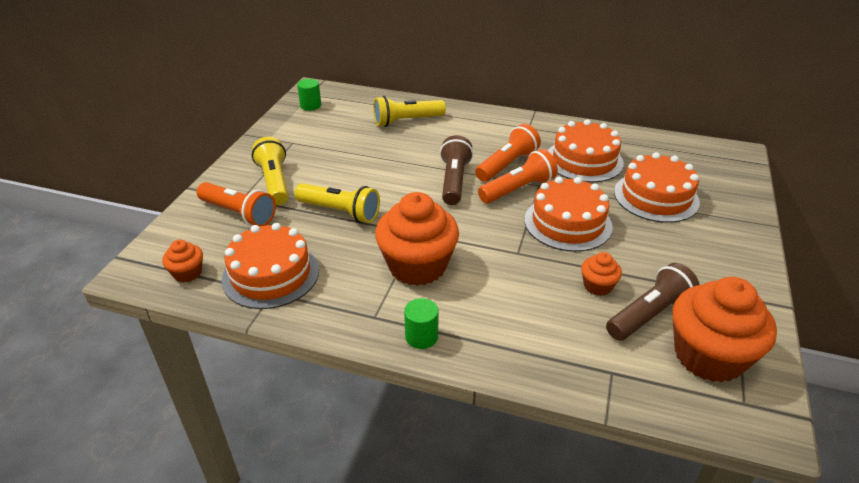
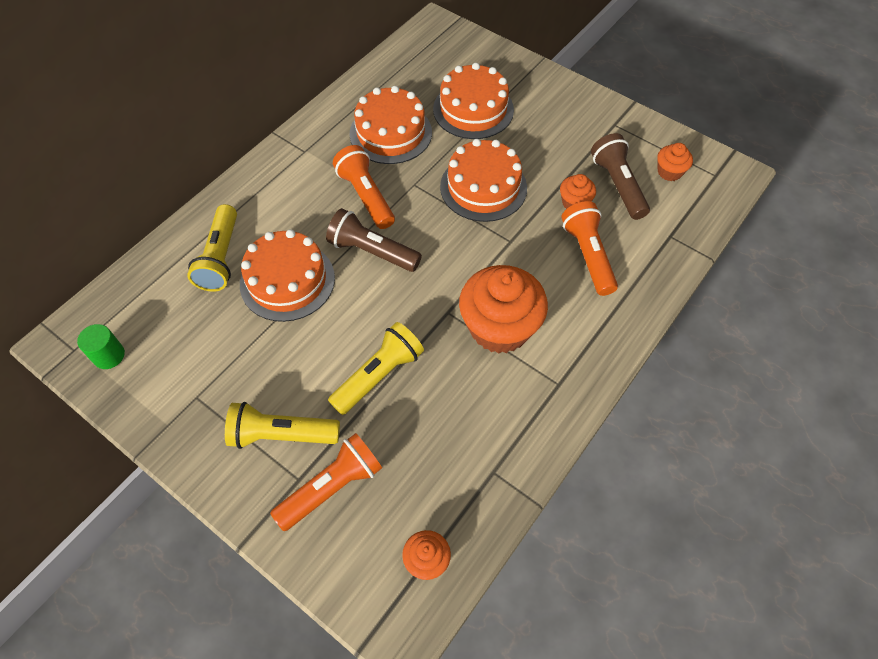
camera: 70 degrees left, 20 degrees up
(271, 274) = (462, 468): orange cake -> orange cake (287, 281)
(421, 337) = (596, 353): green cylinder -> none
(518, 189) = (413, 203): orange flashlight -> orange flashlight (587, 255)
(708, 356) = (669, 172): orange cupcake -> orange cupcake, size x0.47

